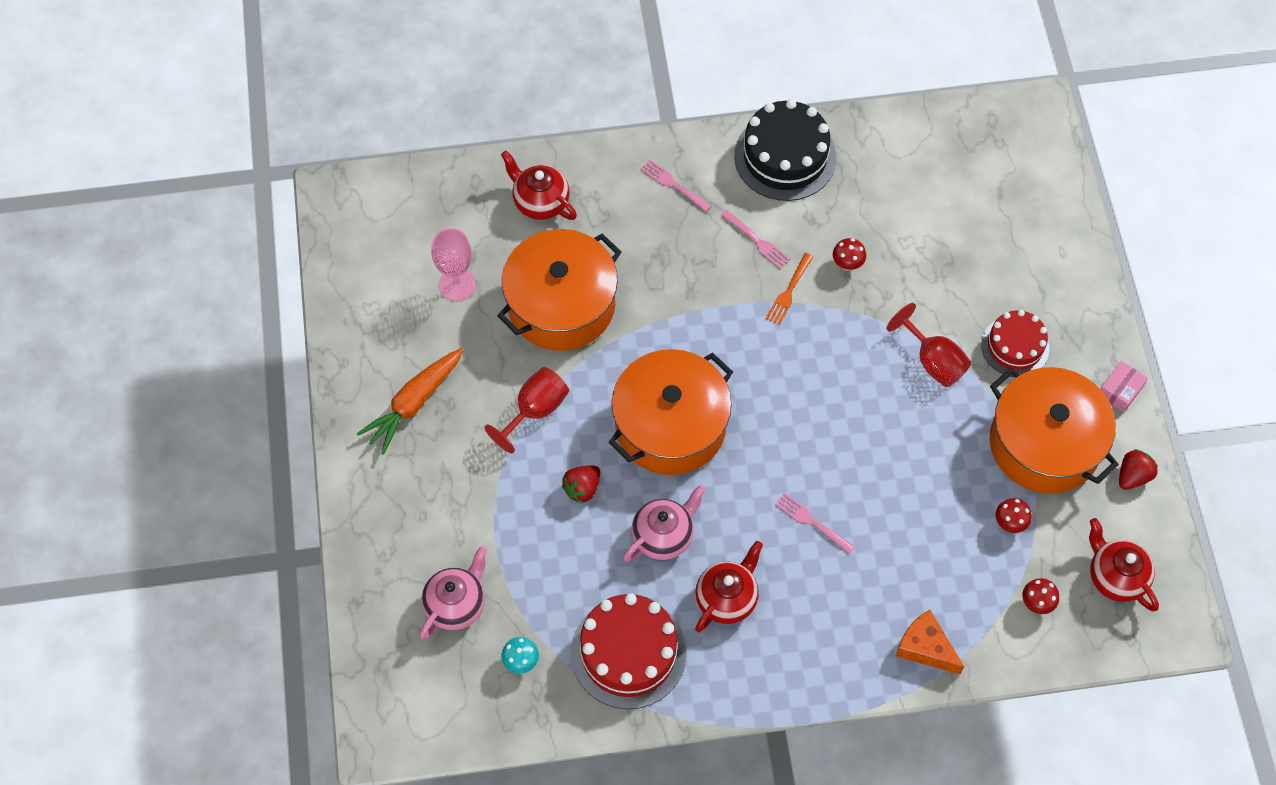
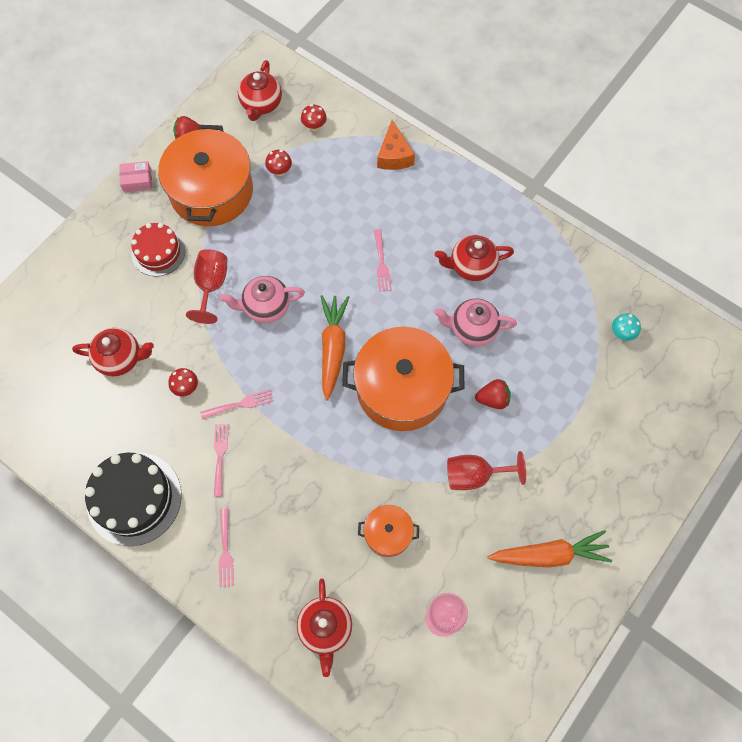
camera: 135 degrees left, 5 degrees up
(456, 604) = (632, 398): pink teapot -> pink teapot (265, 307)
(561, 305) = (388, 533): orange pot -> orange pot, size x0.48
(628, 652) = (555, 286): red cake -> none
(767, 405) = (333, 348): none -> orange carrot
(789, 291) = (240, 404): orange fork -> pink fork
(928, 237) = (120, 358): none -> red teapot

